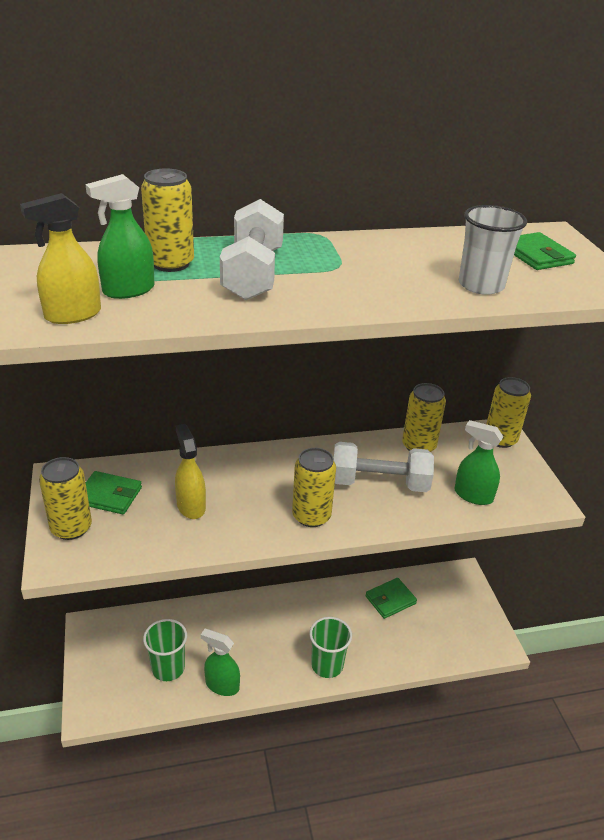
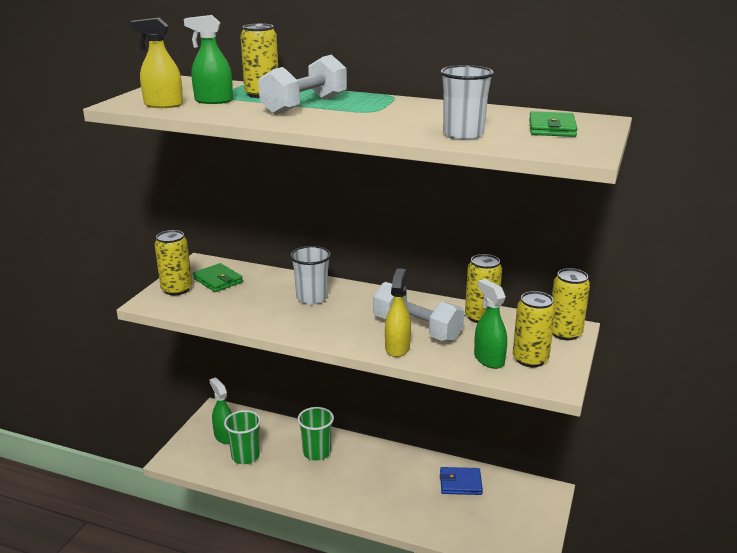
camera: 35 degrees right, 10 degrees down
(191, 506) = (262, 301): yellow spray bottle -> yellow spray bottle (397, 348)
(222, 685) = (272, 482): green spray bottle -> green spray bottle (224, 436)
(240, 482) = (312, 298): none -> white cup
(311, 516) = (339, 331): yellow can -> yellow can (530, 359)
(327, 665) = (363, 504): green cup -> green cup (316, 452)
(390, 600) = (460, 483): green wallet -> blue wallet

